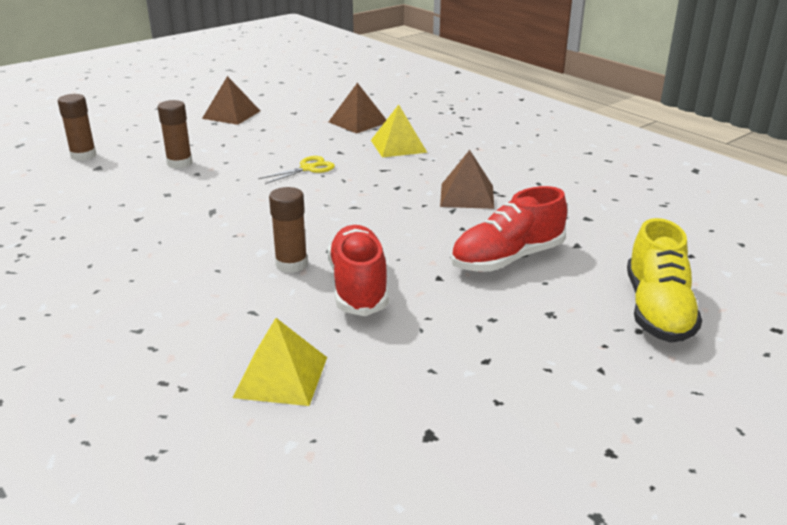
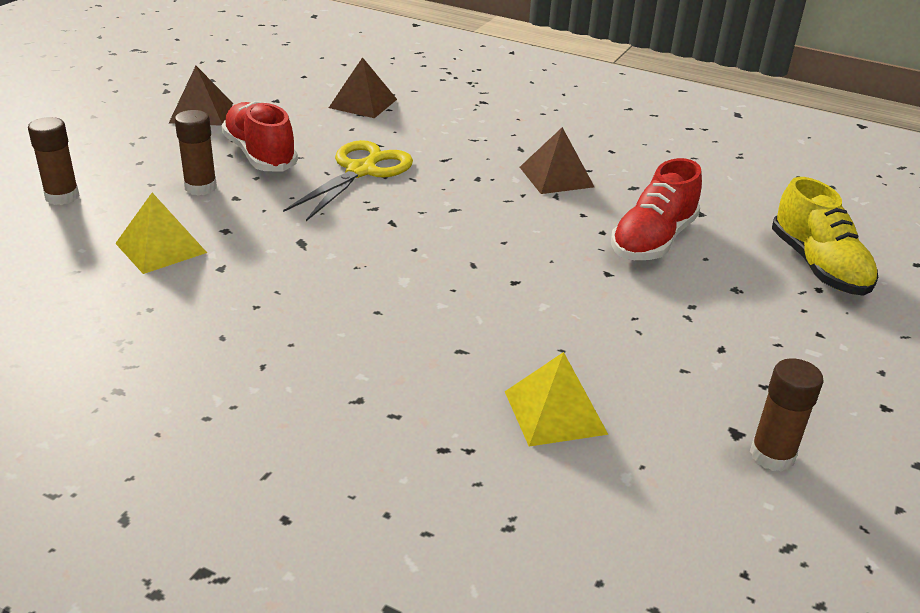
camera: 25 degrees left, 5 degrees up
(291, 264) = (450, 289): brown glue stick -> brown glue stick (772, 455)
(308, 168) = (361, 171): yellow scissors -> yellow scissors, size x1.77
(358, 287) = (541, 299): red shoe -> red shoe (260, 155)
(398, 146) = (434, 128): yellow pyramid -> yellow pyramid (161, 248)

